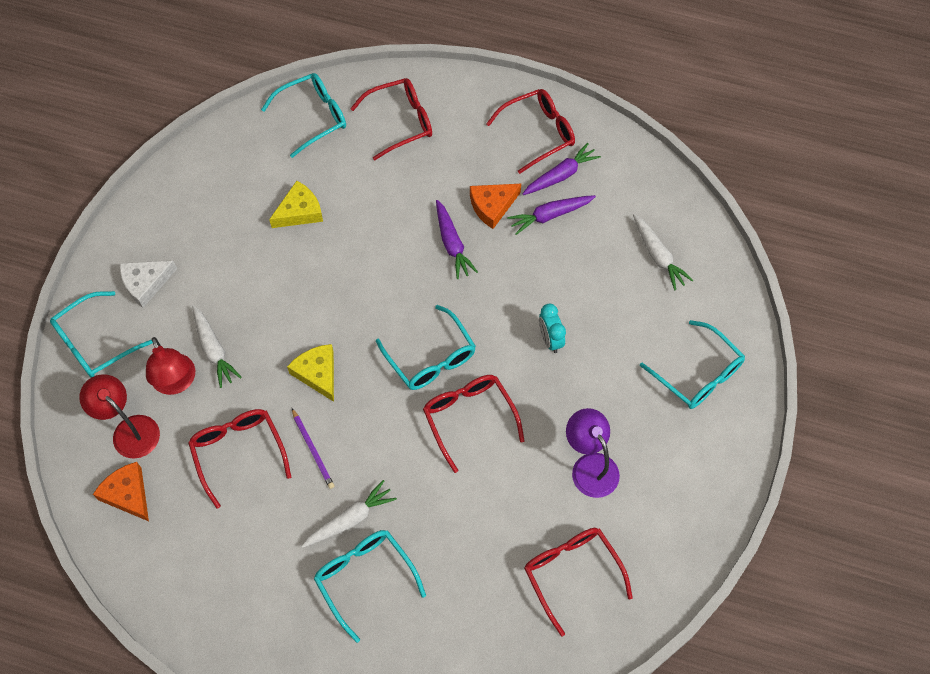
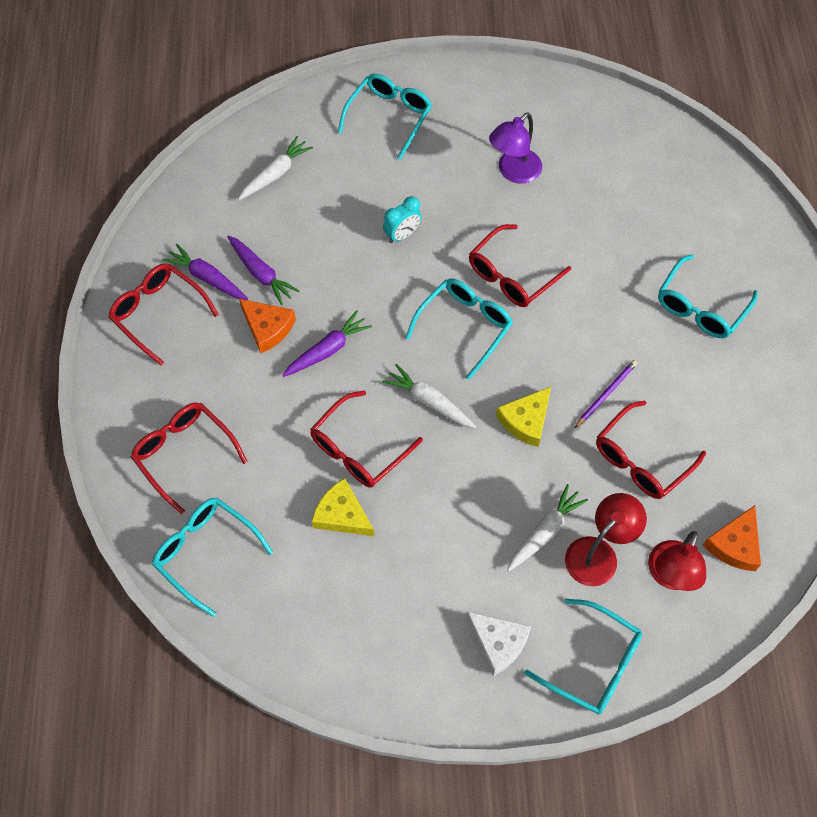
camera: 110 degrees left, 0 degrees up
(350, 519) = (655, 338): white carrot -> white carrot (429, 401)
(571, 573) = (614, 160): red glasses -> red glasses (359, 449)

